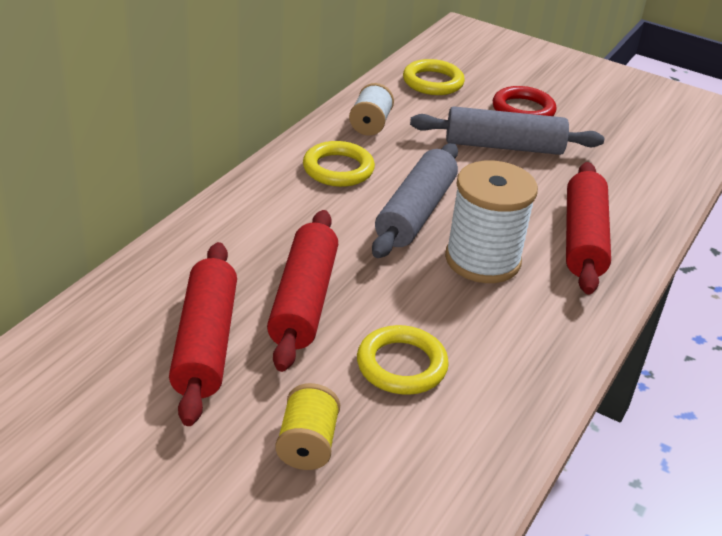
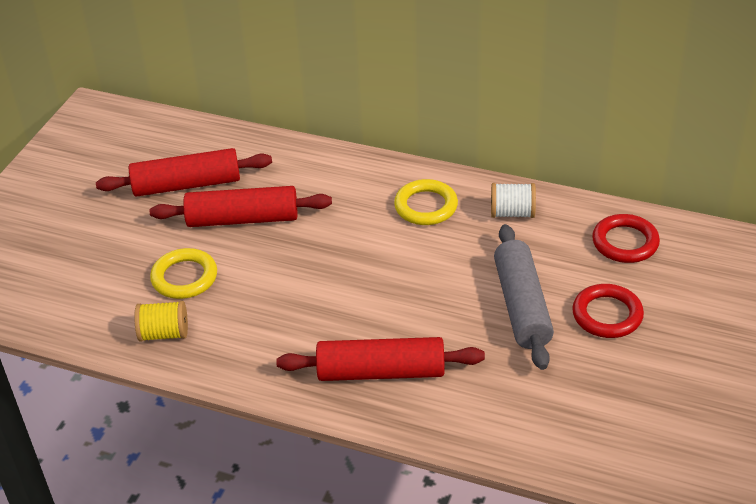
camera: 85 degrees right, 5 degrees up
(307, 444) = (103, 246): yellow spool -> yellow spool (164, 333)
(415, 212) = (379, 260): grey rolling pin -> none
(433, 82) = (625, 242): yellow ring -> red ring
(482, 260) = (325, 308): white spool -> none

